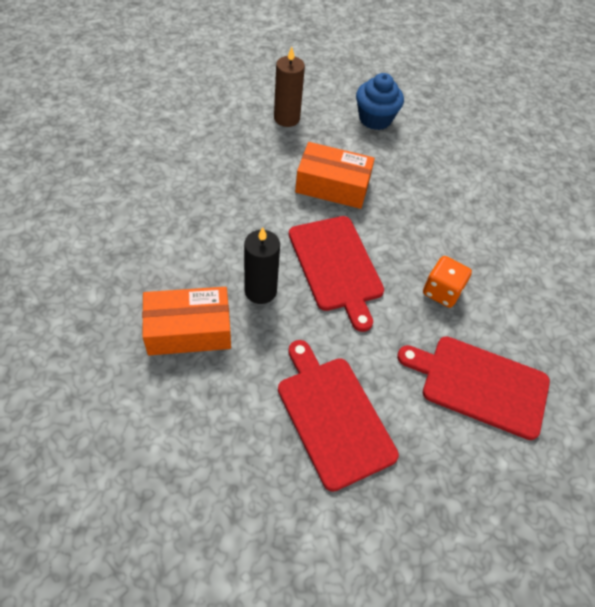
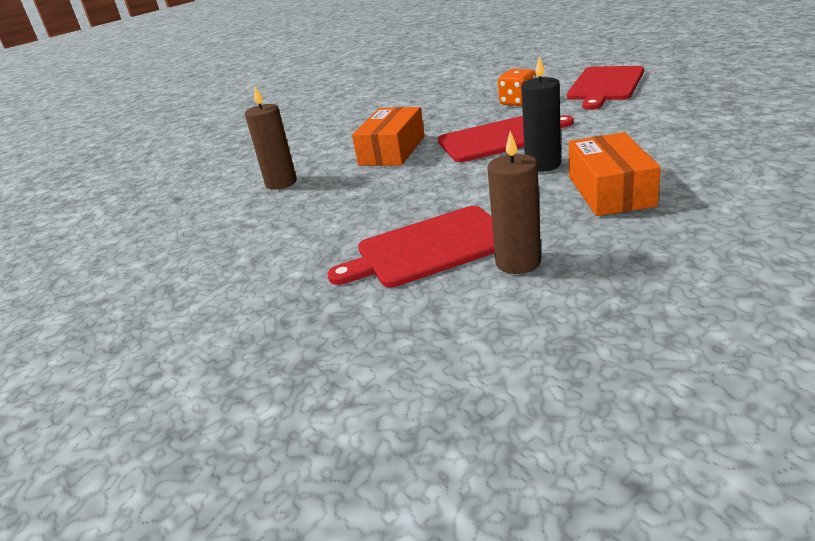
camera: 75 degrees left, 25 degrees down
(100, 255) = (518, 262): none -> brown candle
(333, 416) = (669, 123): red cutting board -> red cutting board (429, 248)
(375, 119) = (296, 143): blue cupcake -> none

